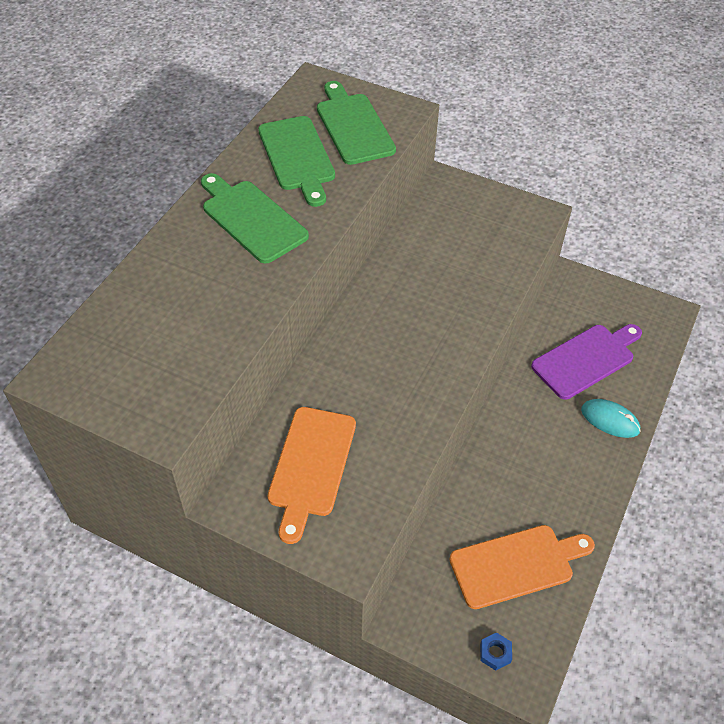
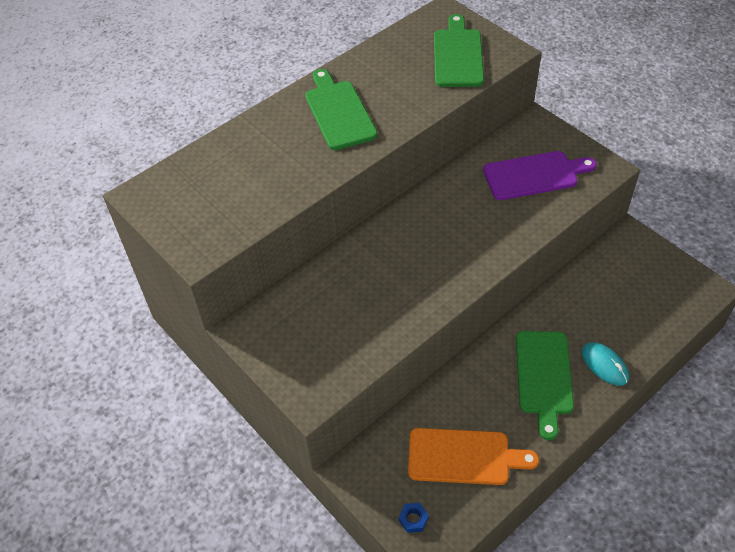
camera: 25 degrees right, 0 degrees up
(297, 157) = (399, 71): green cutting board -> green cutting board (544, 377)
(311, 466) = (315, 321): orange cutting board -> none
(586, 359) = (608, 308): purple cutting board -> purple cutting board (534, 175)

